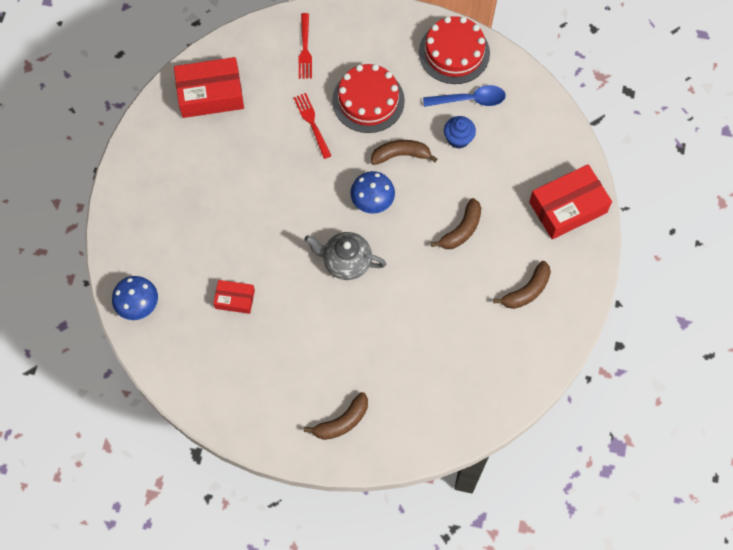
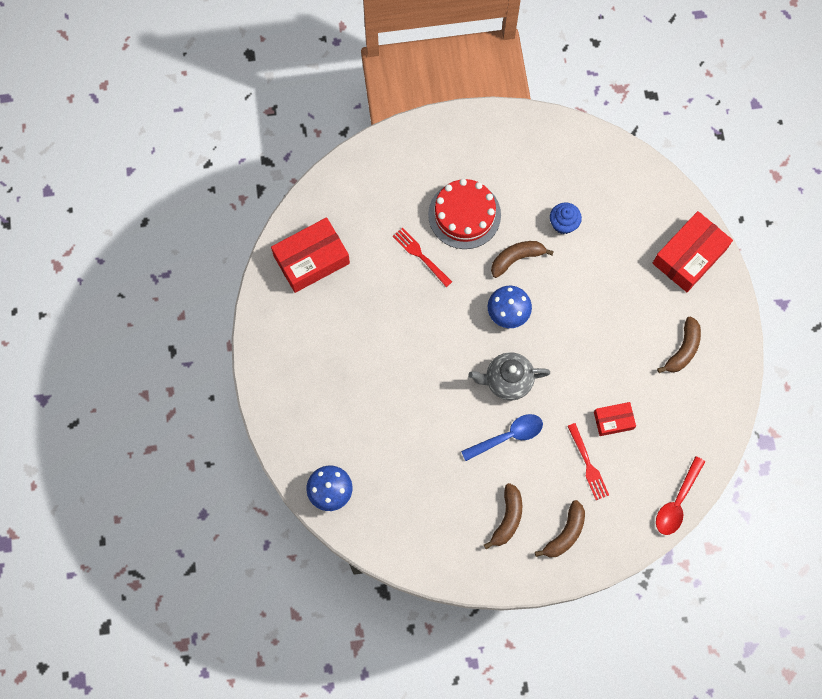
camera: 20 degrees left, 5 degrees up
(235, 299) = (419, 453): red box -> red box (613, 420)
(305, 49) = (383, 183): red fork -> red fork (588, 464)
(454, 52) = (526, 139): red cake -> none
(461, 230) = (601, 312): brown banana -> brown banana (507, 518)
(463, 431) = (677, 502): none -> red spoon
(470, 100) = (559, 181): blue spoon -> blue spoon (508, 436)

